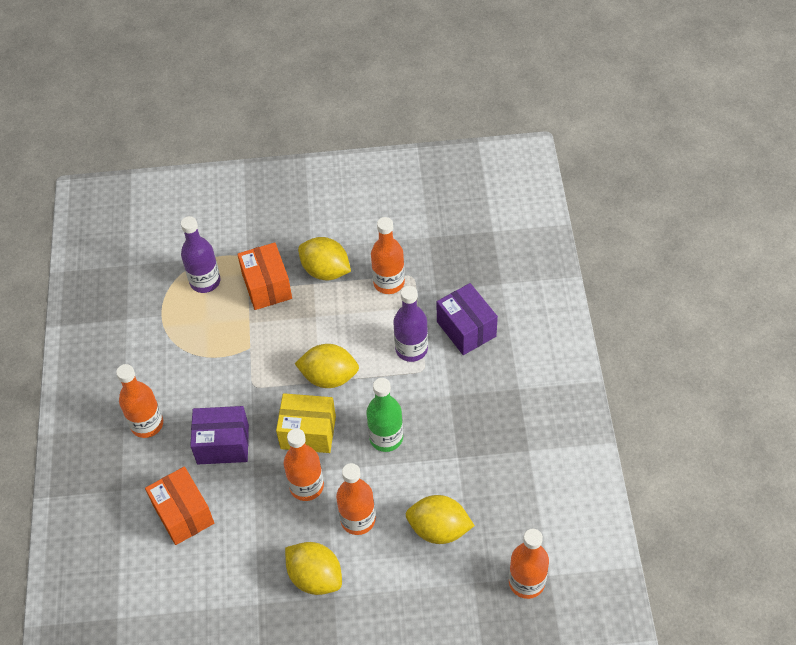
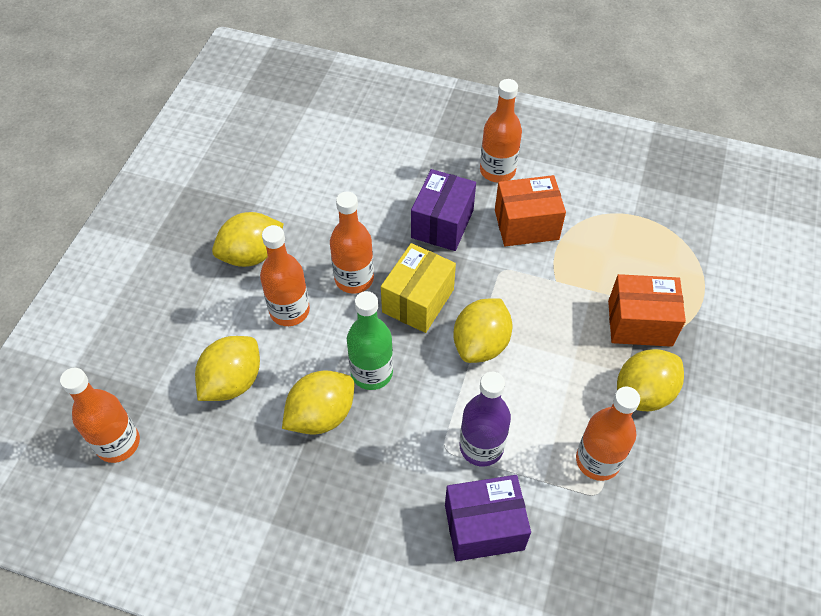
camera: 110 degrees right, 0 degrees up
(183, 514) = (381, 174): orange box -> orange box (526, 225)
(205, 281) = (669, 265): purple bottle -> none
(436, 455) = (321, 415): none -> yellow lemon

